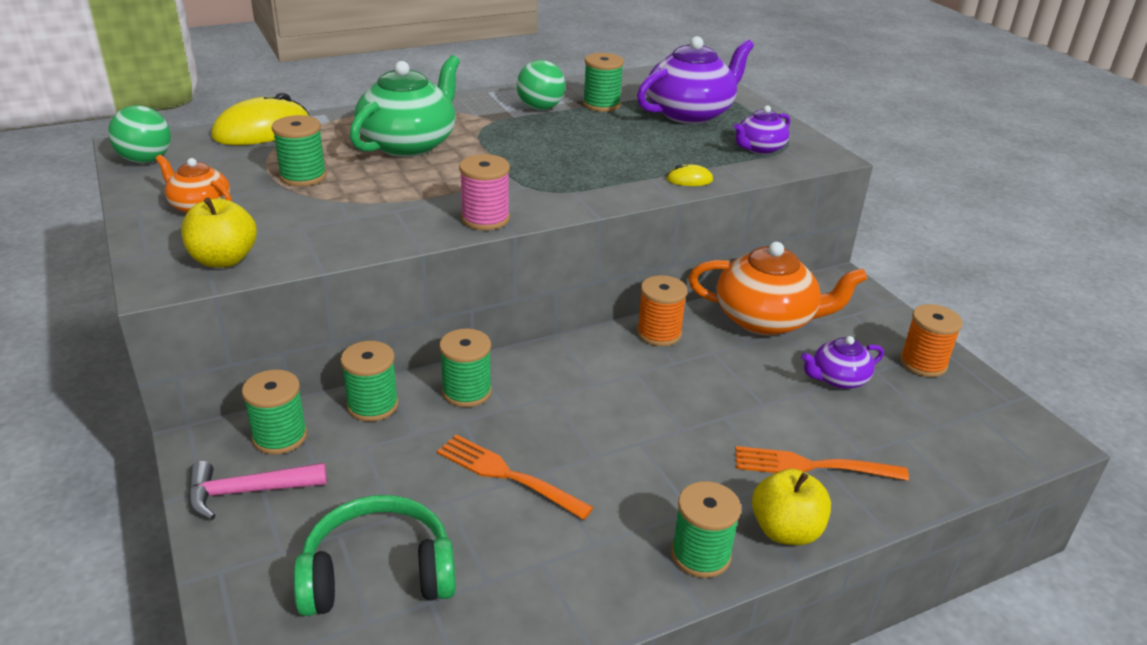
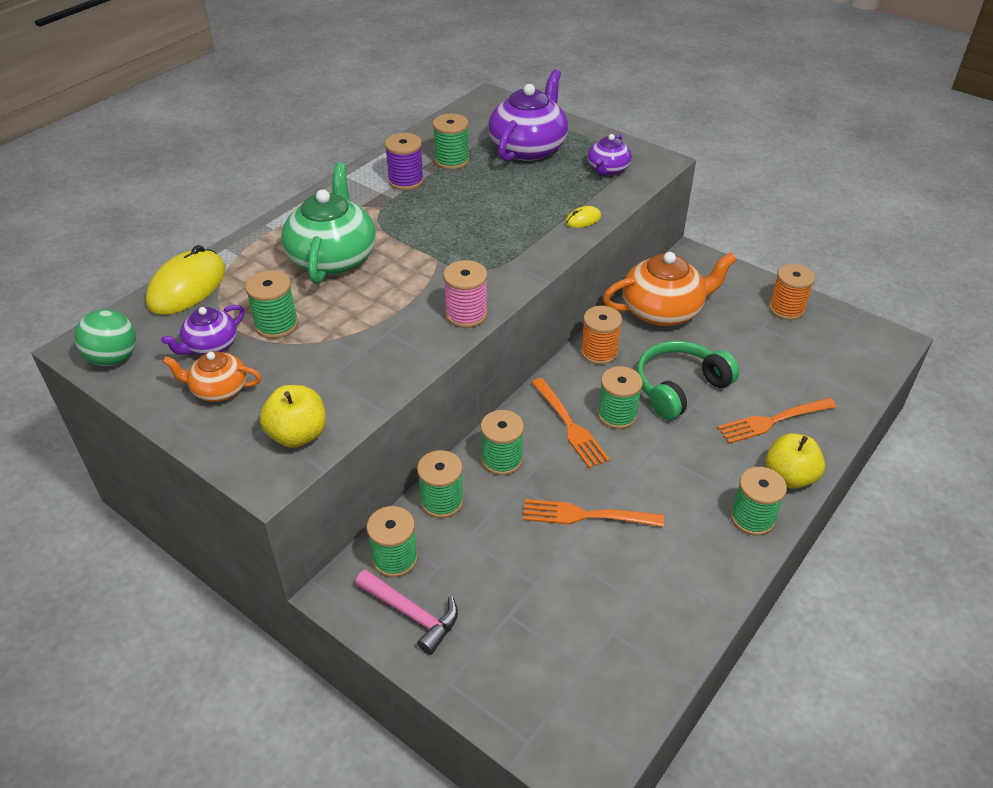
camera: 25 degrees left, 10 degrees up
(247, 492) = (412, 614): pink hammer -> pink hammer turned 105 degrees counterclockwise
(378, 573) = (561, 630): green headphones -> green headphones (679, 387)
(540, 108) = (406, 181): green ball -> purple spool
(566, 386) = (569, 425): none -> orange fork
(627, 395) = (617, 415): none -> green spool
(838, 379) = (743, 343): purple teapot -> purple teapot (210, 345)

